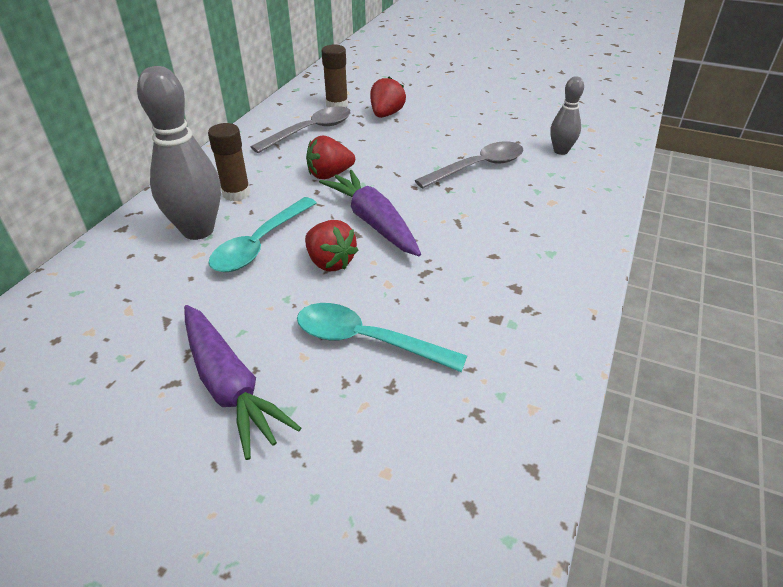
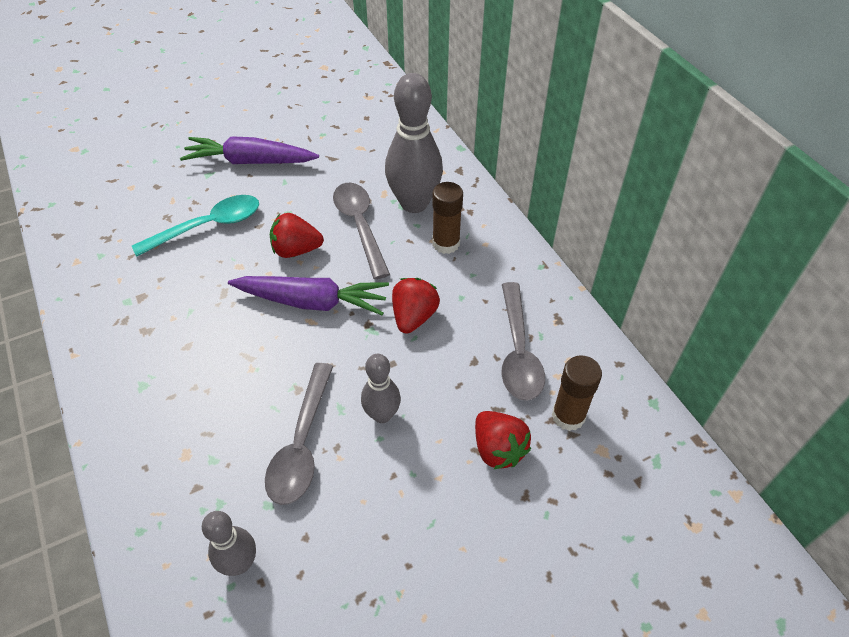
camera: 130 degrees right, 10 degrees up
(260, 244) = (360, 226): turquoise spoon -> grey spoon
(419, 152) = (382, 415): none -> grey bowling pin

